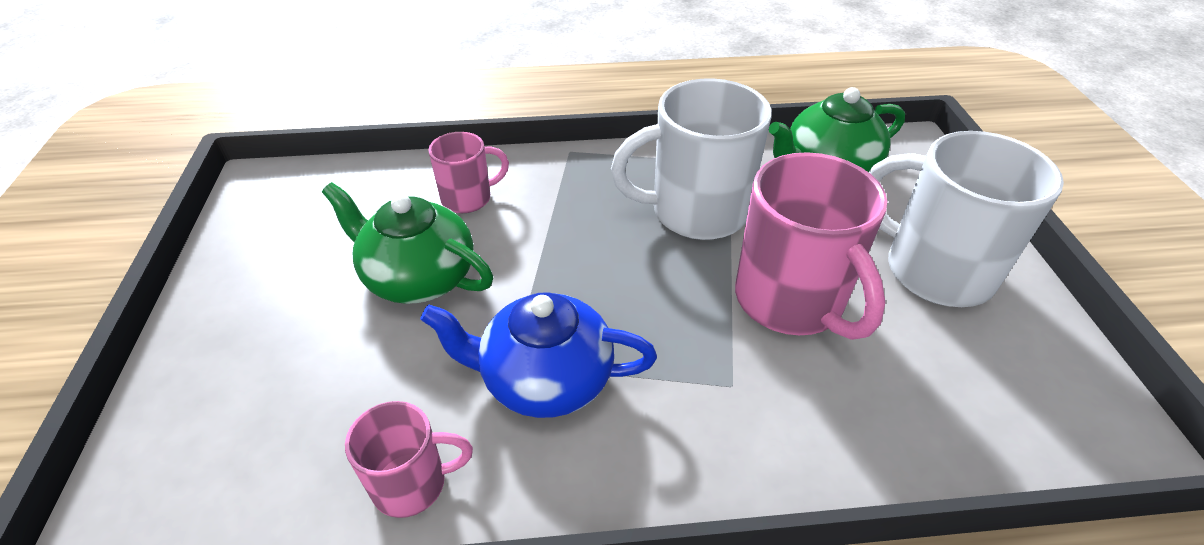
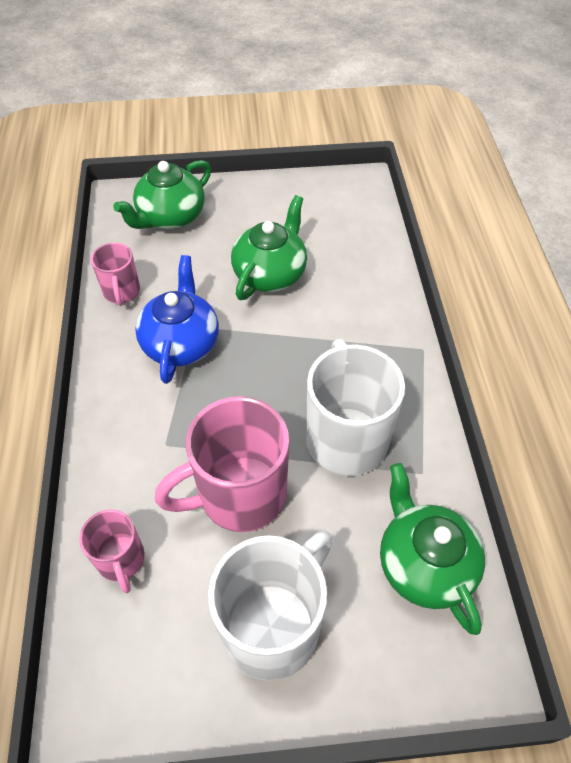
camera: 90 degrees right, 10 degrees up
(227, 420) = (170, 217): none -> green teapot
(468, 198) = (353, 290): pink mug -> pink mug (121, 560)

